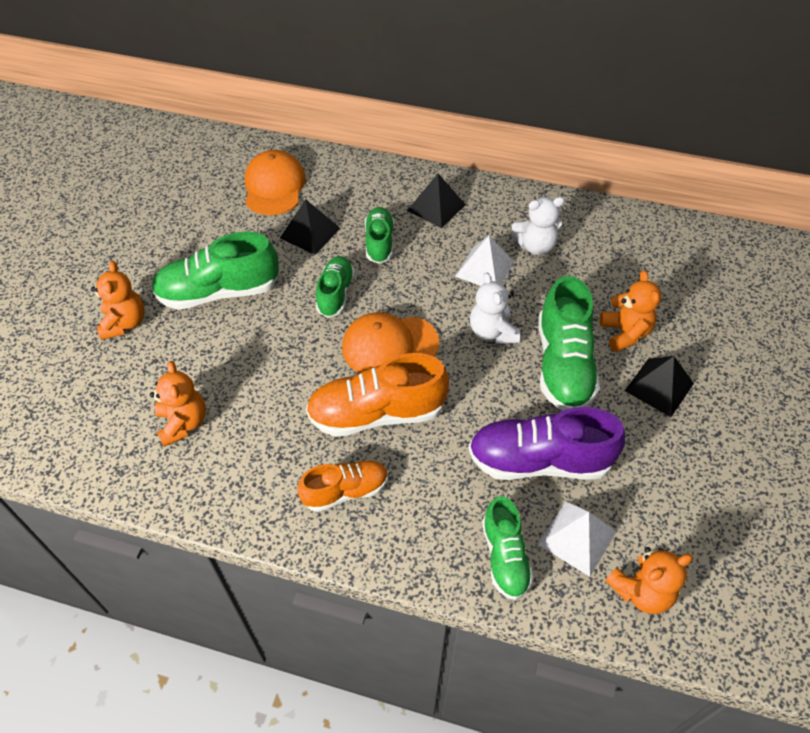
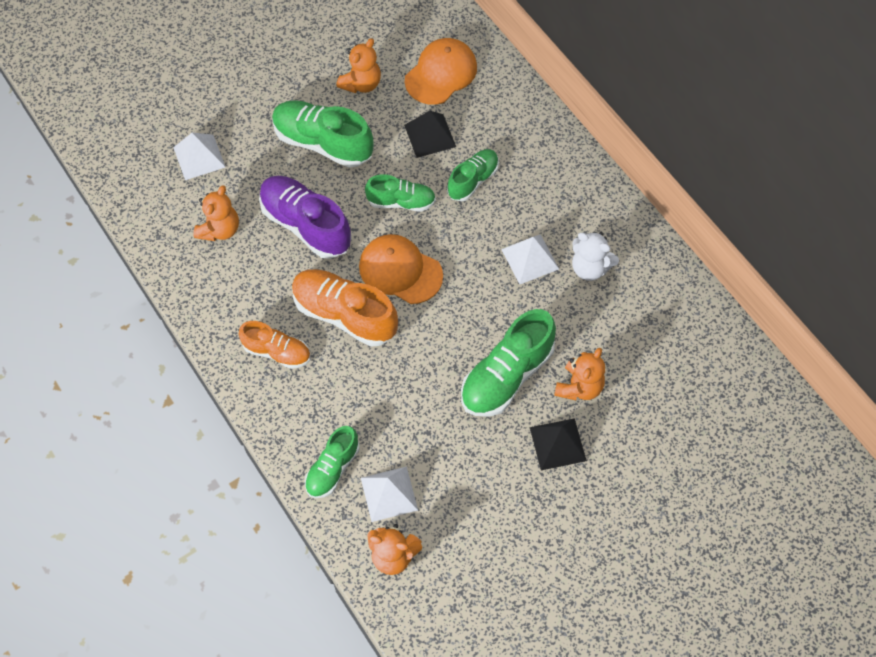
camera: 40 degrees right, 10 degrees up
(103, 375) = (199, 157): none -> white pyramid
(124, 323) = (242, 124): orange teddy bear -> orange teddy bear (361, 84)
(335, 294) = (401, 202): green shoe -> green shoe turned 45 degrees clockwise
(436, 207) = (548, 179): black pyramid -> none
(492, 332) = (482, 314): white teddy bear -> none
(539, 461) = (417, 428): purple shoe -> purple shoe (306, 225)

